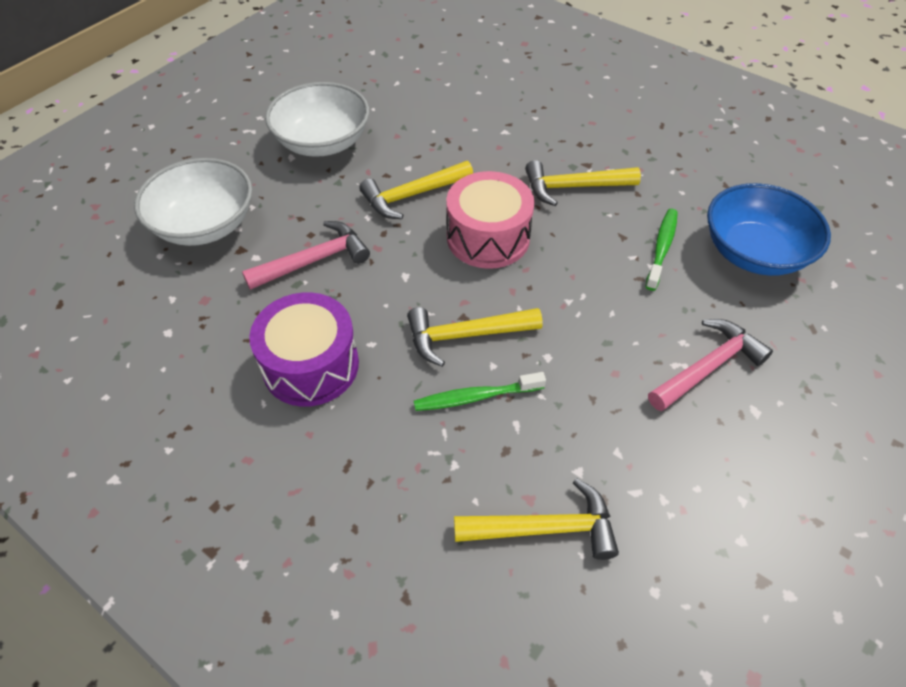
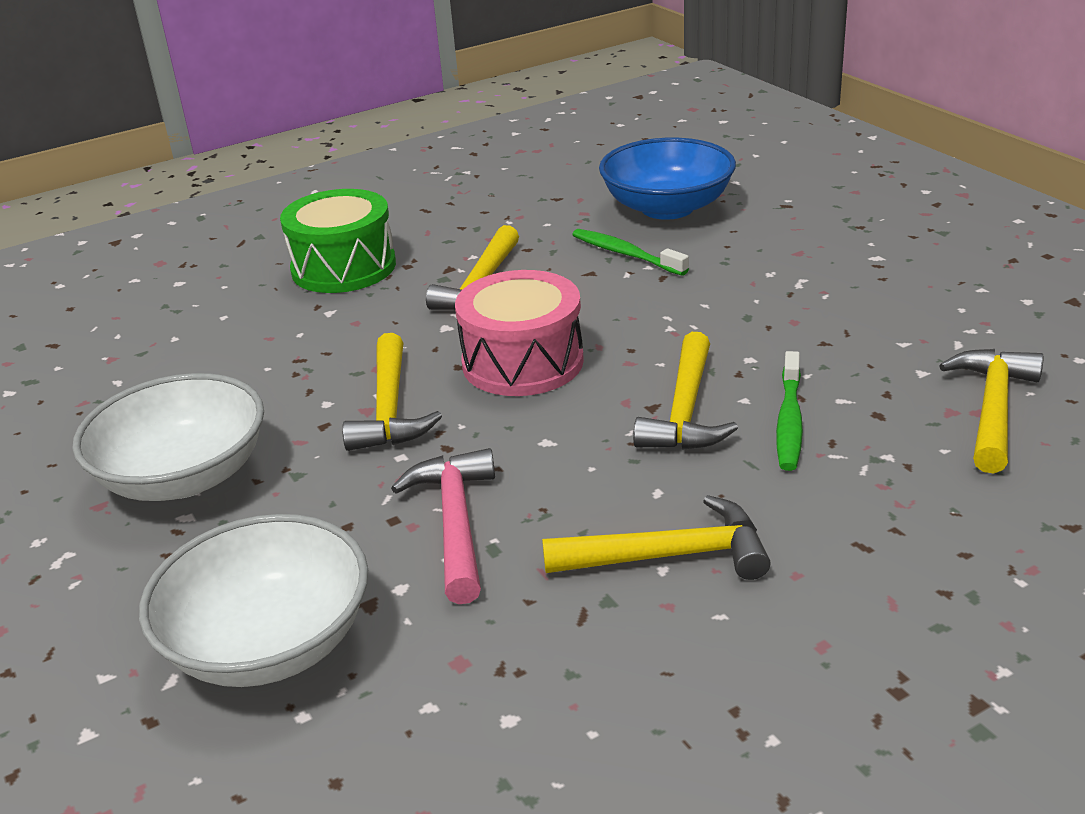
camera: 65 degrees left, 20 degrees down
(311, 365) = (669, 555): purple drum -> yellow hammer
(561, 117) = (344, 267): none -> green drum
(708, 367) = (810, 267): pink hammer -> none

